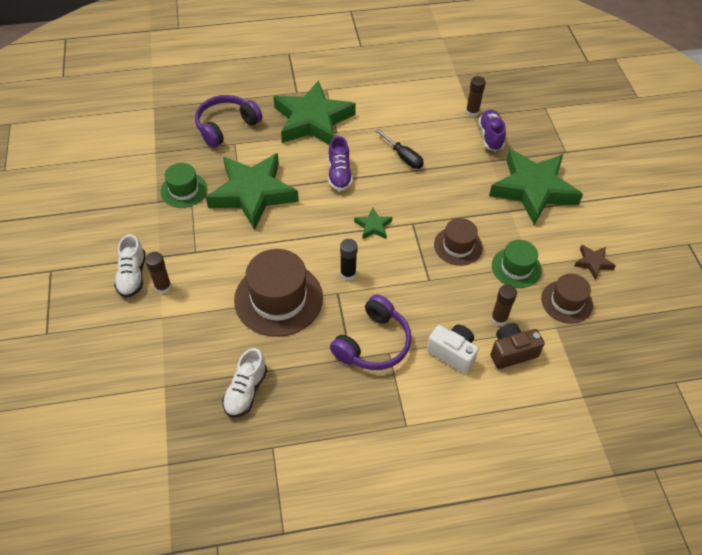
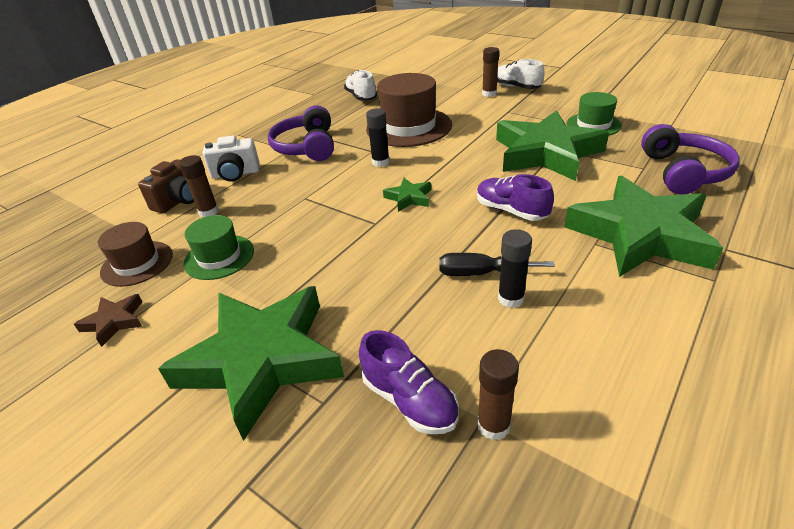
camera: 140 degrees right, 15 degrees down
(408, 139) = (511, 298): none -> black glue stick
(458, 246) = (304, 235): brown hat -> none

